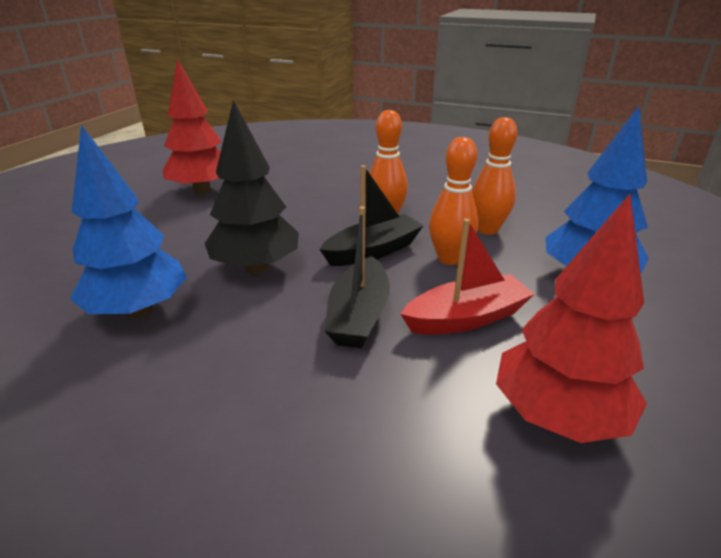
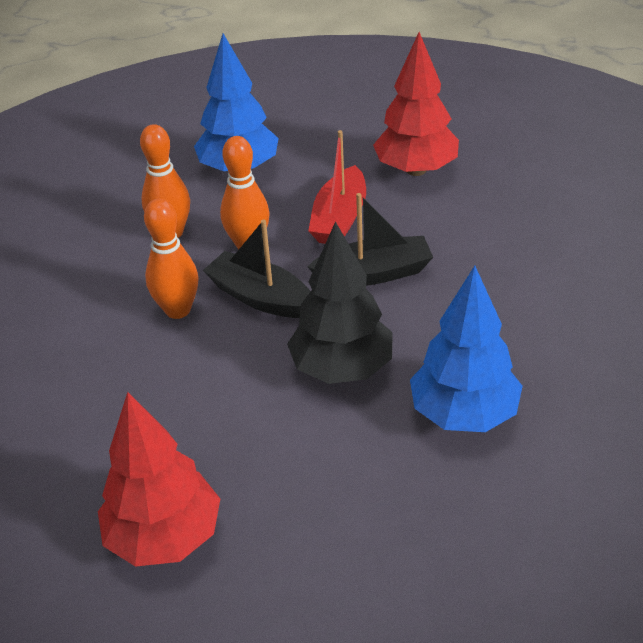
camera: 110 degrees left, 10 degrees up
(466, 318) = (340, 219): red boat -> red boat turned 120 degrees counterclockwise

